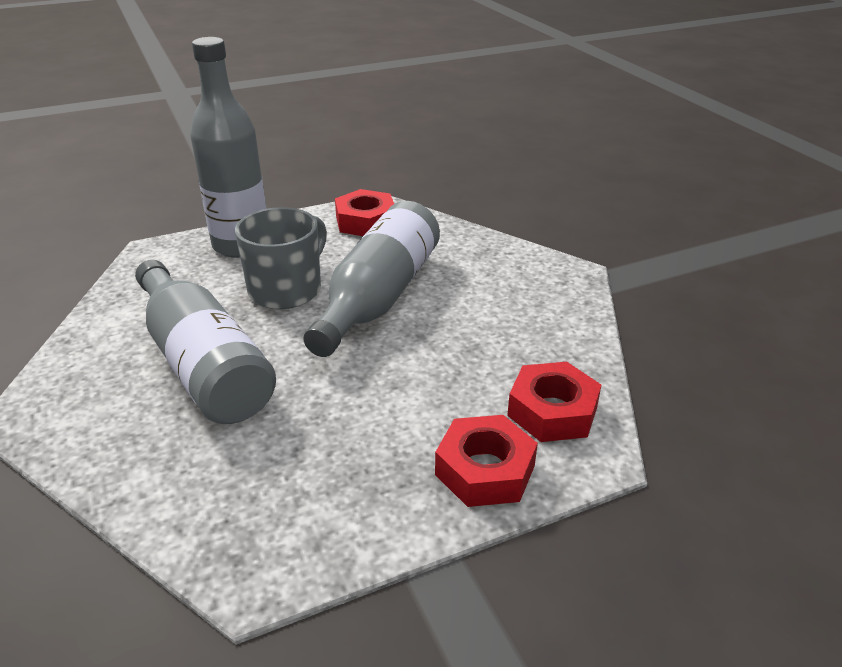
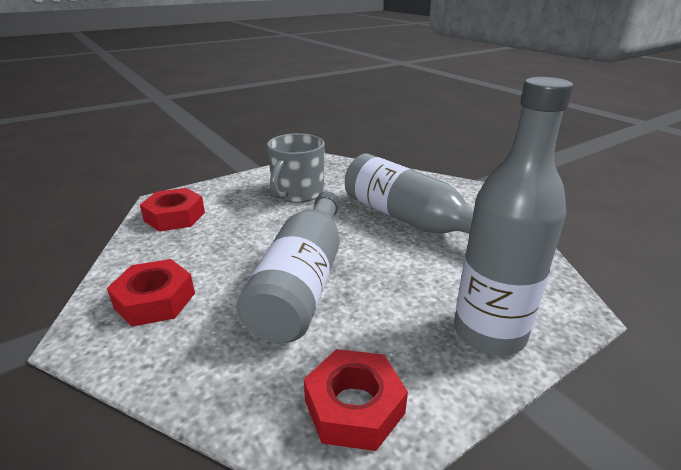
camera: 170 degrees right, 5 degrees down
(287, 289) = (393, 281): grey mug -> grey mug (297, 193)
(485, 470) = (224, 191): red nut -> red nut (155, 300)

